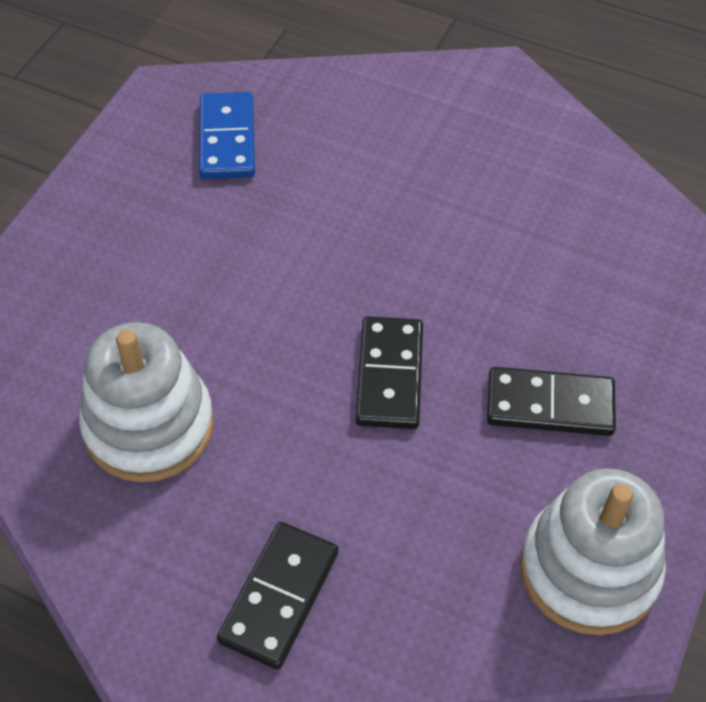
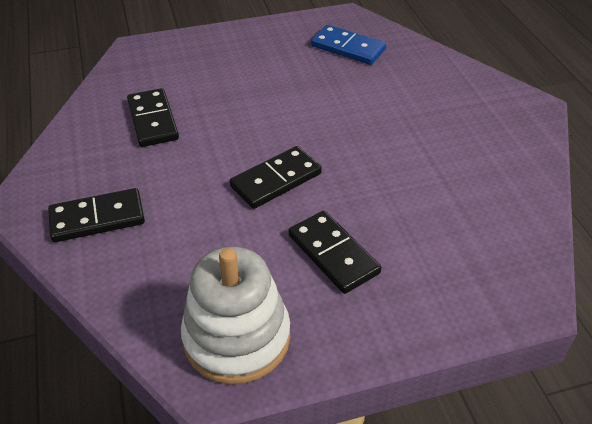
camera: 50 degrees right, 10 degrees down
(149, 426) = (153, 120): white stacking toy -> black domino
(227, 139) = (348, 48): blue domino -> blue domino turned 75 degrees clockwise

